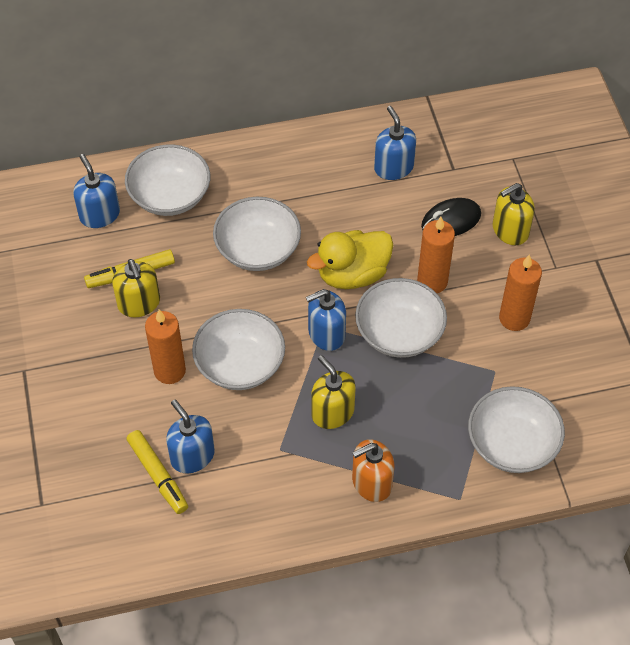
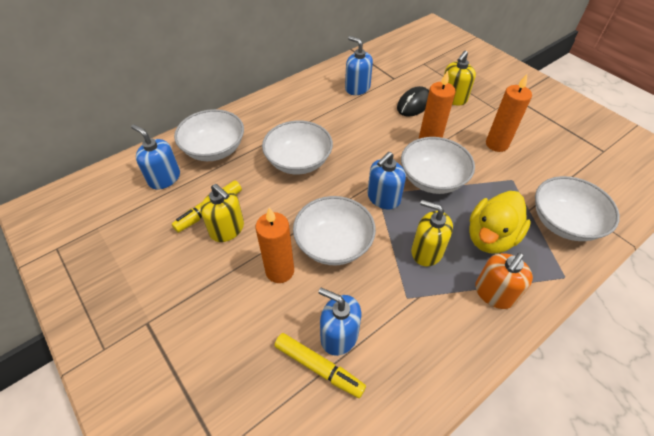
camera: 25 degrees left, 5 degrees down
(352, 274) = (374, 154): yellow duck -> yellow duck (490, 237)

